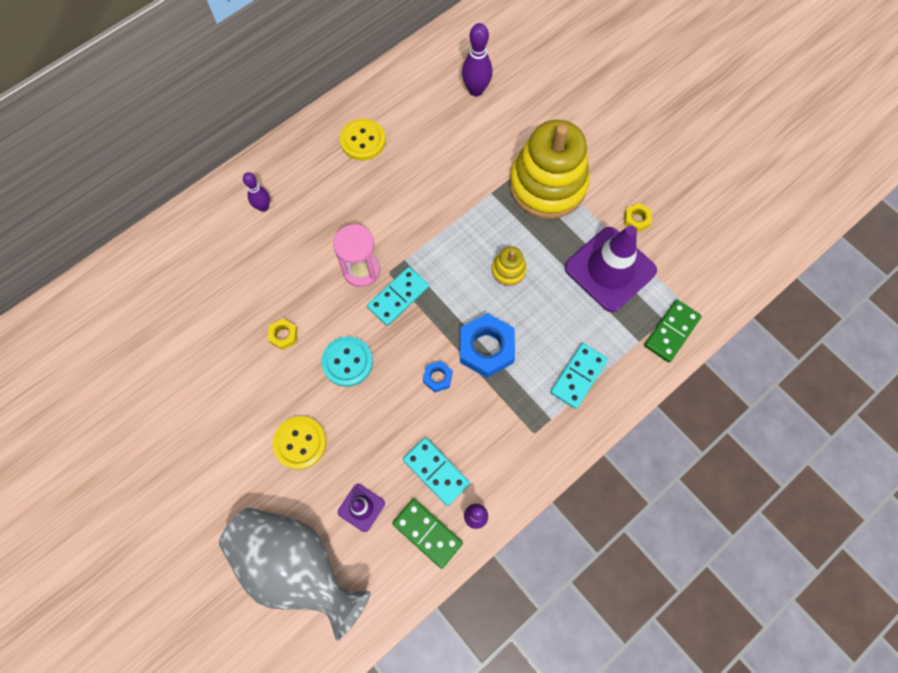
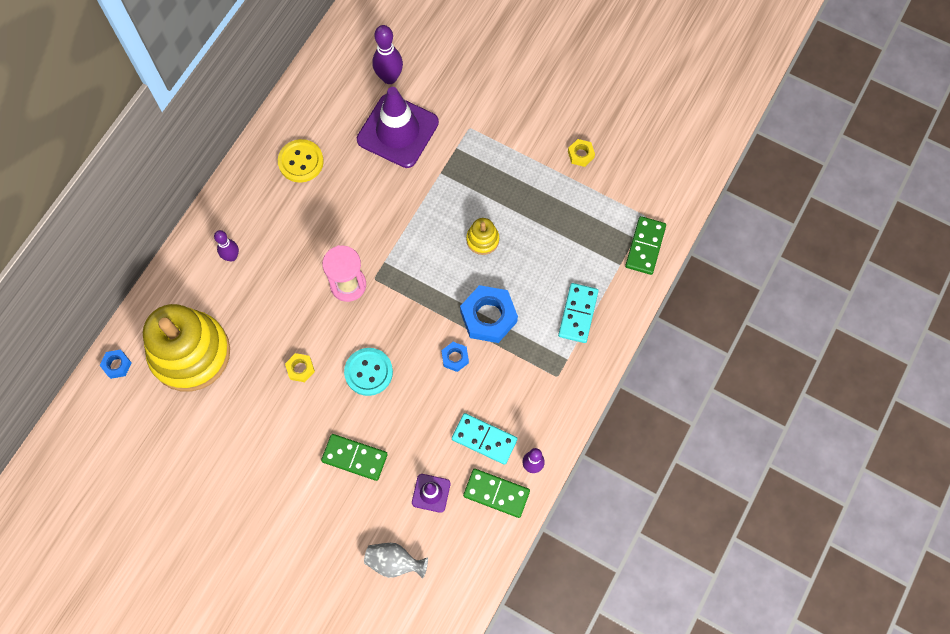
camera: 20 degrees left, 0 degrees up
(116, 272) = (117, 365): none -> blue nut
(297, 566) = (394, 562): grey vase -> grey vase, size x0.45
(300, 443) = (354, 458): yellow button -> green domino
(398, 297) = (391, 298): turquoise domino -> none
(547, 185) = (489, 148): yellow stacking toy -> yellow stacking toy (190, 353)
(610, 269) = (572, 208): purple traffic cone -> purple traffic cone (397, 131)

